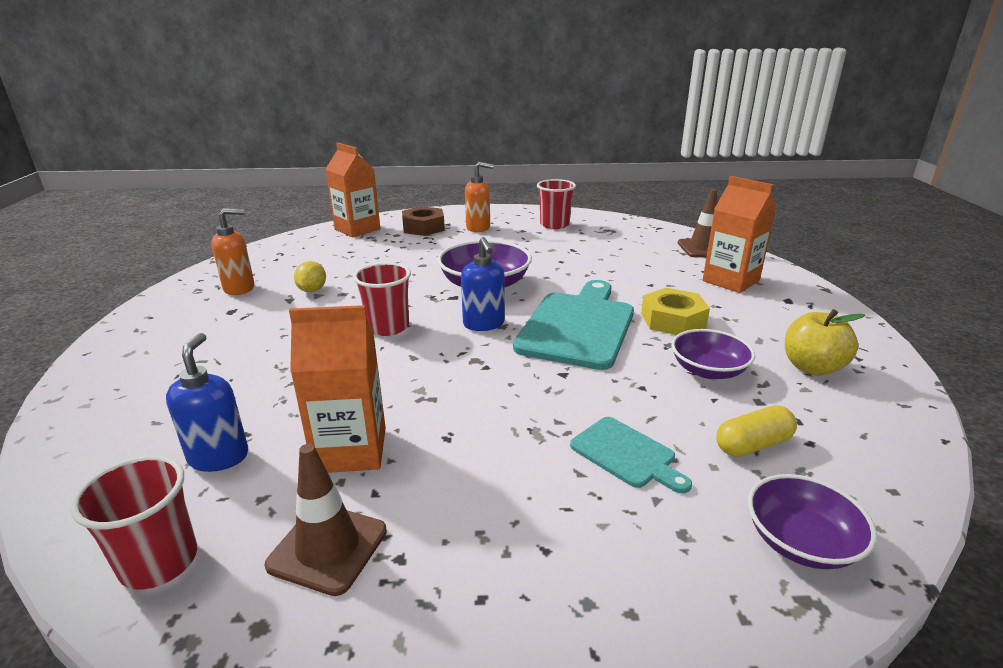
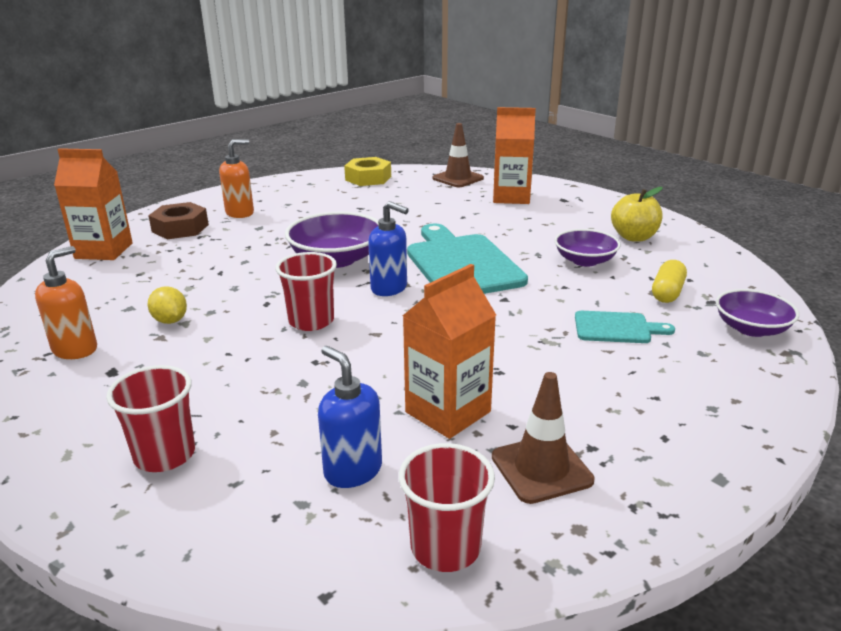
camera: 40 degrees left, 0 degrees up
(554, 225) = (309, 191): red cup -> red cup (165, 455)
(673, 320) = (516, 237): yellow nut -> yellow nut (368, 178)

